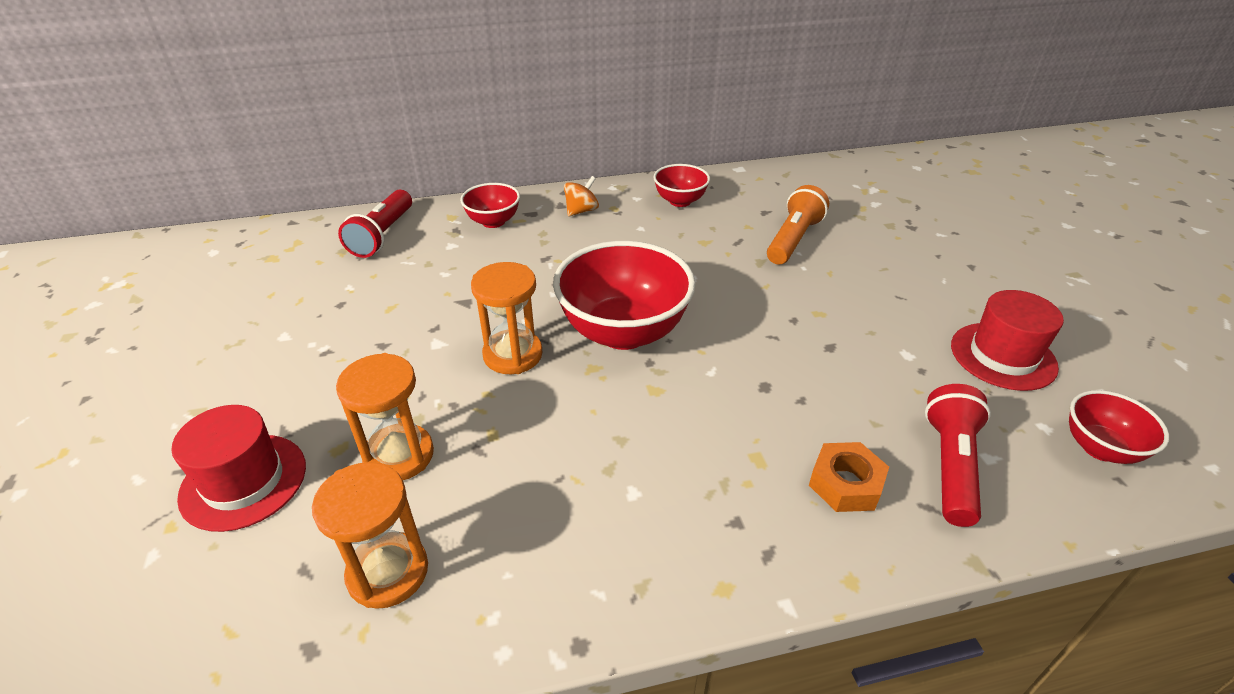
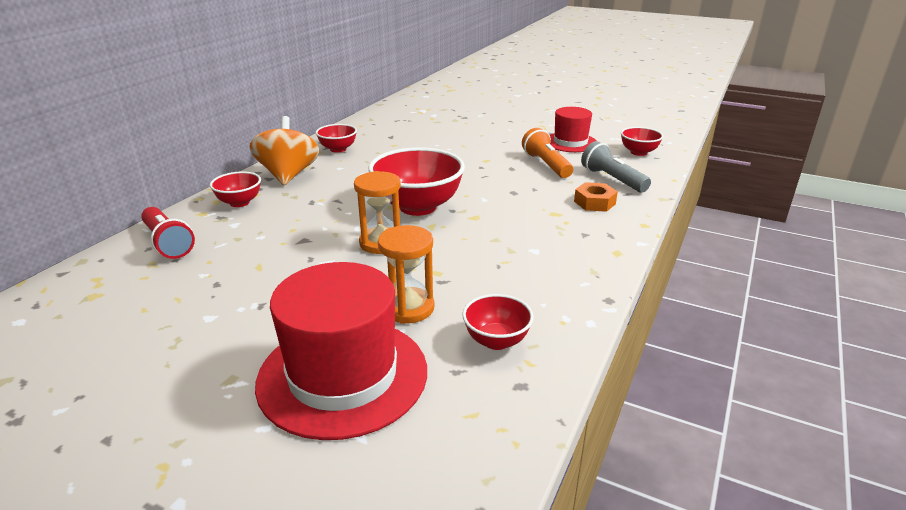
camera: 50 degrees left, 10 degrees down
(243, 481) = (343, 375): red hat -> red hat, size x1.69
(388, 572) = (496, 341): orange hourglass -> red bowl
(581, 211) = (288, 175): orange spinning top -> orange spinning top, size x2.08
(793, 239) = (424, 141): orange flashlight -> orange flashlight (546, 165)
(950, 465) = (612, 179): red flashlight -> grey flashlight

